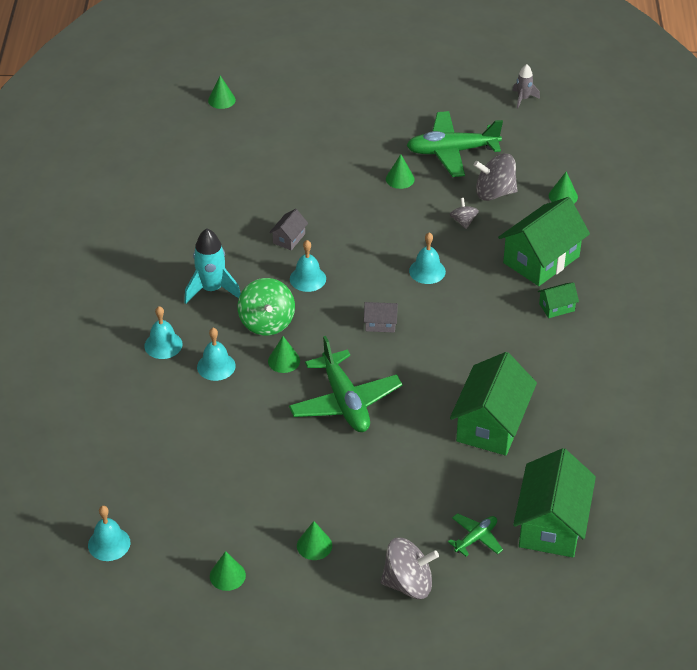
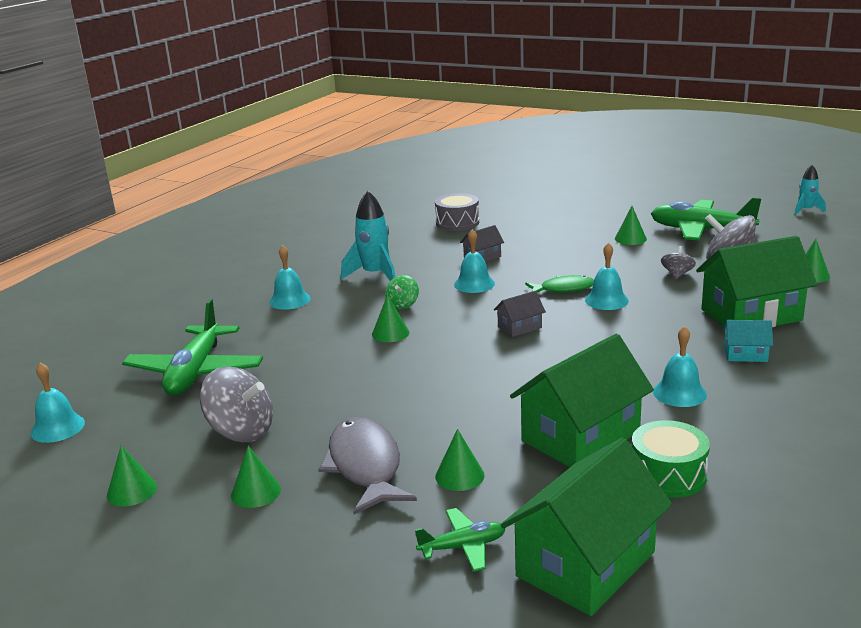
camera: 30 degrees right, 20 degrees down
(216, 366) = (320, 323): turquoise bell -> turquoise bell (679, 393)
(221, 100) = (504, 177): green cone -> green cone (459, 475)
(229, 190) = (457, 223): none -> grey drum
(267, 322) = (402, 304): green spinning top -> green spinning top, size x0.54
(345, 402) = (422, 377): green plane -> green plane (195, 372)
(369, 498) = (365, 466): none -> grey fish
(380, 324) = (519, 327): grey house -> grey house turned 60 degrees counterclockwise
(385, 265) = (563, 289): none -> green fish
(408, 583) = (326, 569): grey spinning top -> grey spinning top (241, 431)
(523, 99) = (806, 210): grey rocket -> turquoise rocket
(556, 307) = (745, 354): green house -> turquoise house
(561, 439) = (668, 474): none -> green drum

